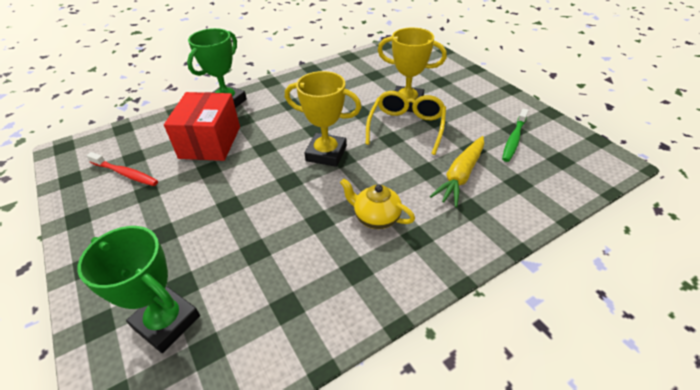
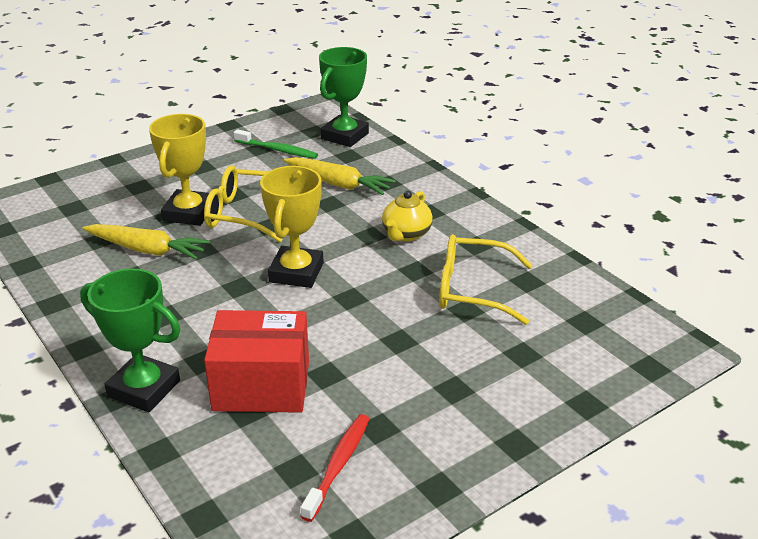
camera: 95 degrees left, 10 degrees down
(166, 322) = (567, 353): green trophy -> green trophy (345, 136)
(281, 258) = (472, 290): none -> yellow glasses
(361, 91) = (147, 250): none -> yellow carrot

